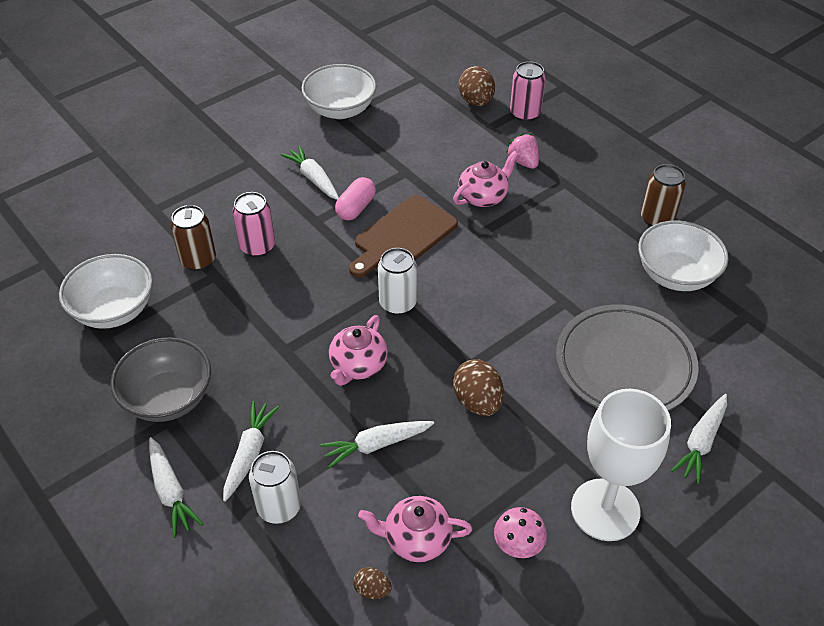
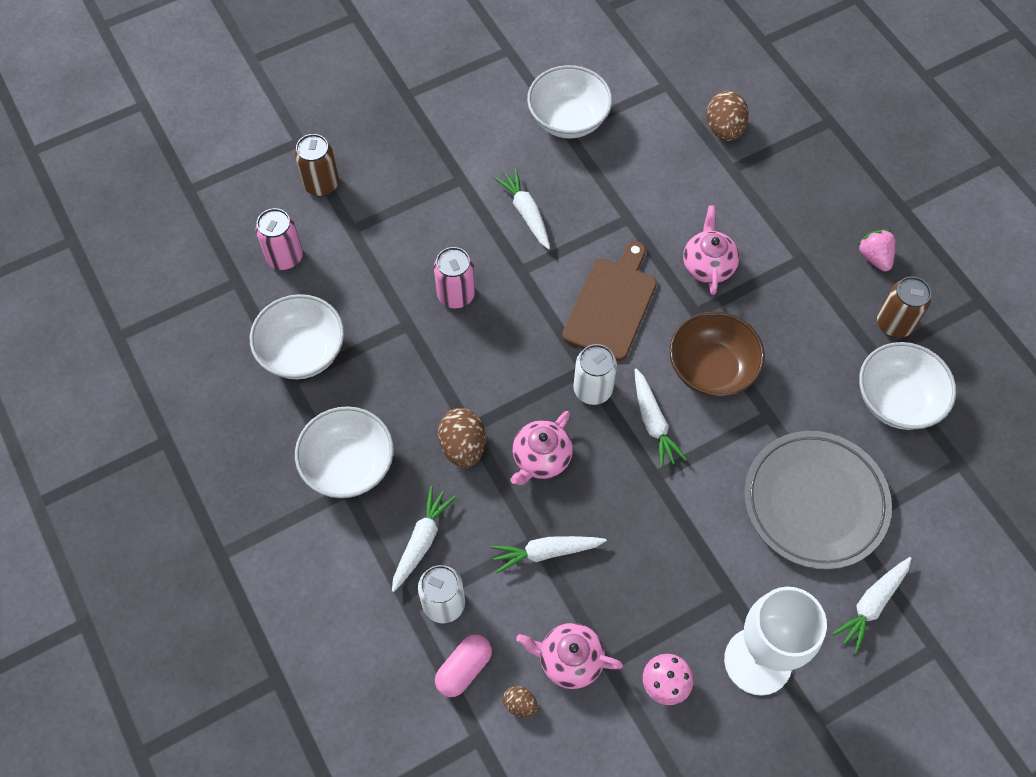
camera: 10 degrees right, 15 degrees up
(168, 398) = (349, 465): grey bowl -> white bowl
(171, 491) = (343, 569): white carrot -> white carrot (653, 422)
(198, 260) = (392, 303): brown can -> brown can (321, 184)
(356, 208) = (566, 259): pink capsule -> pink capsule (464, 669)
(403, 236) = (611, 305): brown cutting board -> brown cutting board turned 150 degrees clockwise
(477, 401) = (655, 520): brown egg -> brown egg (463, 446)
(483, 197) = (708, 265): pink teapot -> pink teapot turned 60 degrees counterclockwise
(504, 273) = (711, 369): none -> brown bowl
(523, 162) = (761, 224): pink strawberry -> pink strawberry (874, 257)
(525, 114) = (777, 155): pink can -> pink can (285, 257)

